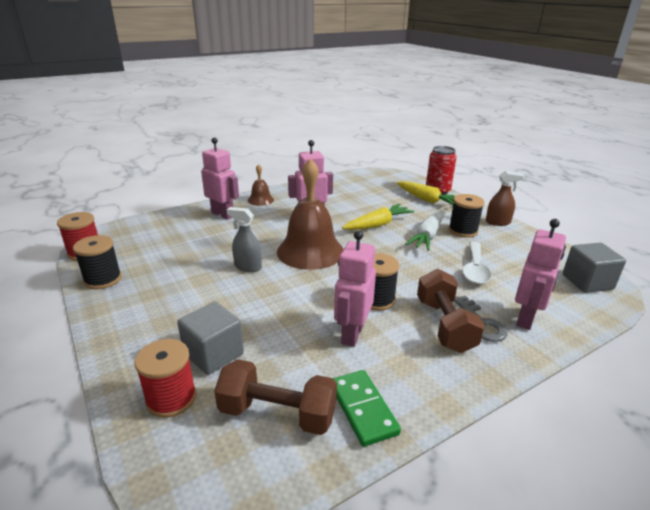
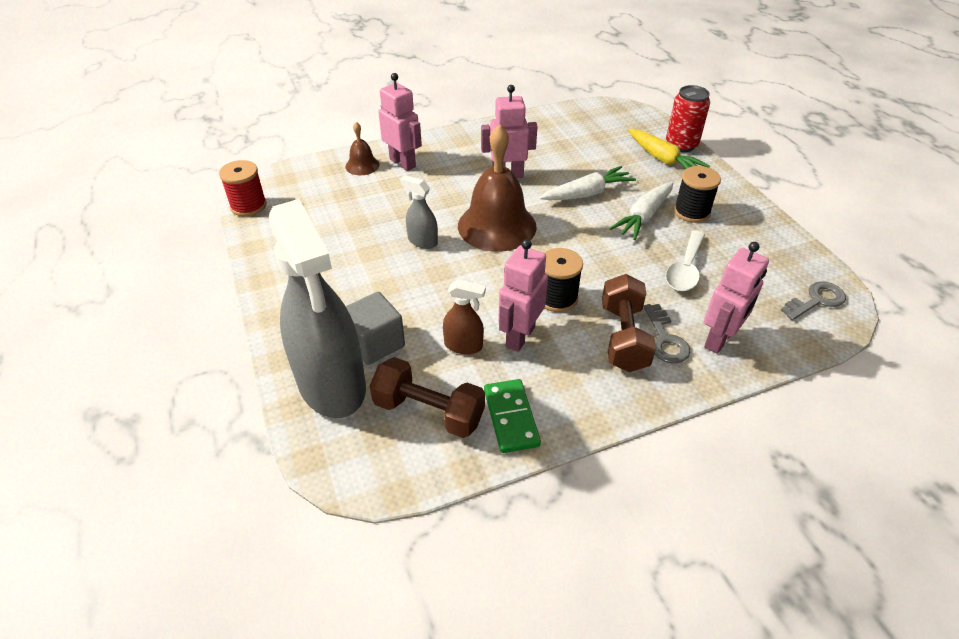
camera: 10 degrees right, 15 degrees up
(103, 279) = (268, 243): black spool -> none
(171, 398) = (332, 384): red spool -> grey spray bottle
(260, 200) = (451, 143): brown bell -> brown bell (362, 165)
(378, 225) = (587, 194): yellow carrot -> white carrot
(498, 222) = (742, 203): brown spray bottle -> brown spray bottle (463, 345)
(587, 282) = (816, 300): grey cube -> grey key

